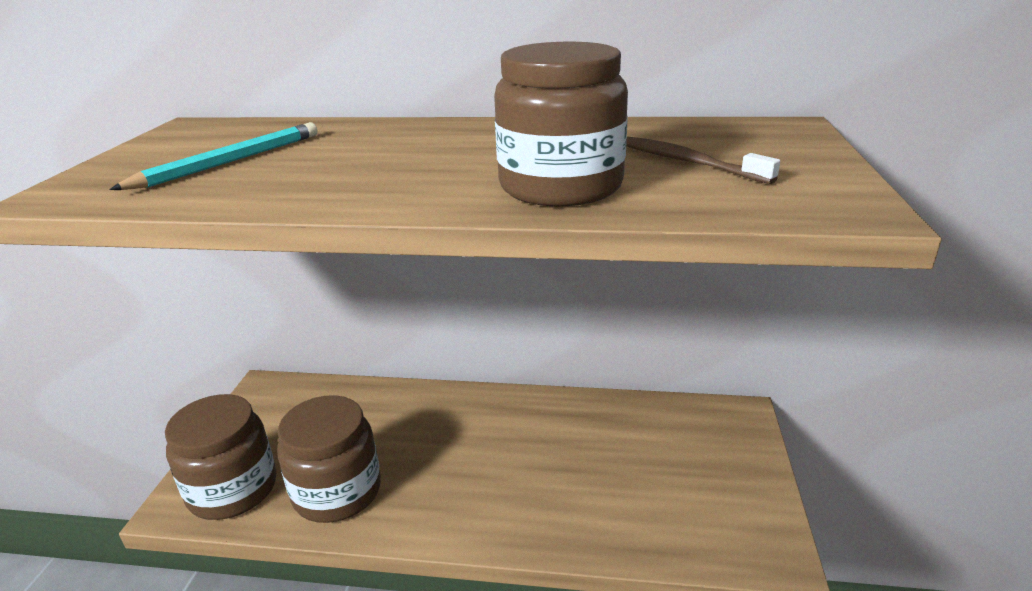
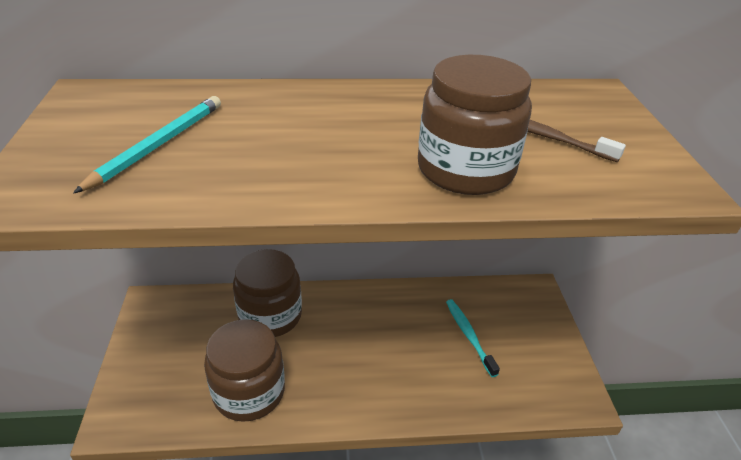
camera: 15 degrees left, 10 degrees up
(232, 489) = (158, 401): brown jar -> brown jar (270, 315)
(633, 459) = (469, 336): none -> turquoise toothbrush

